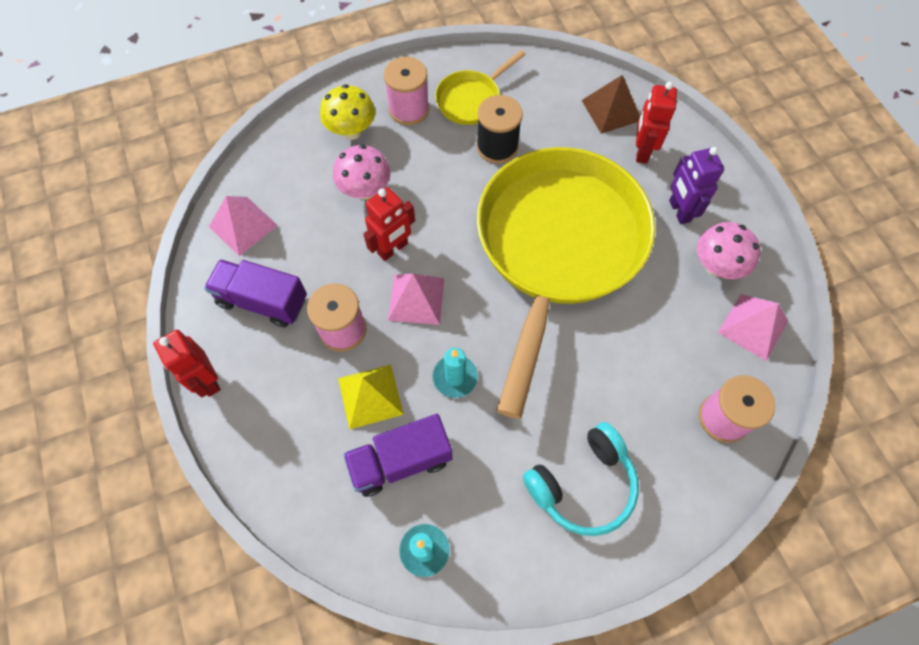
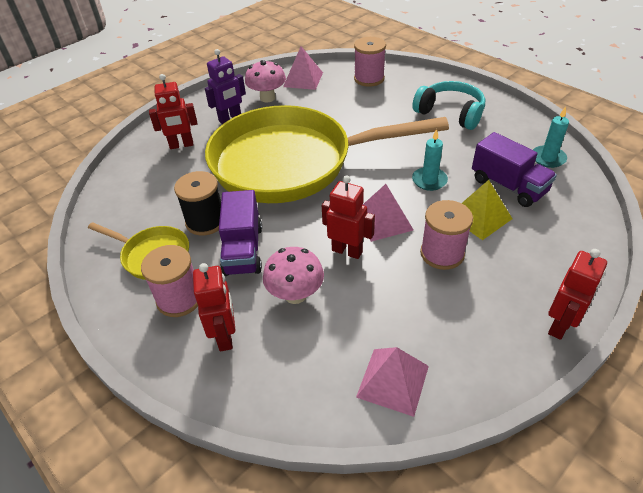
camera: 110 degrees left, 20 degrees down
(263, 301) = (459, 321): purple truck -> purple truck (243, 250)
(351, 131) = (225, 336): yellow mushroom -> red robot
(611, 110) = (142, 169): brown pyramid -> none

